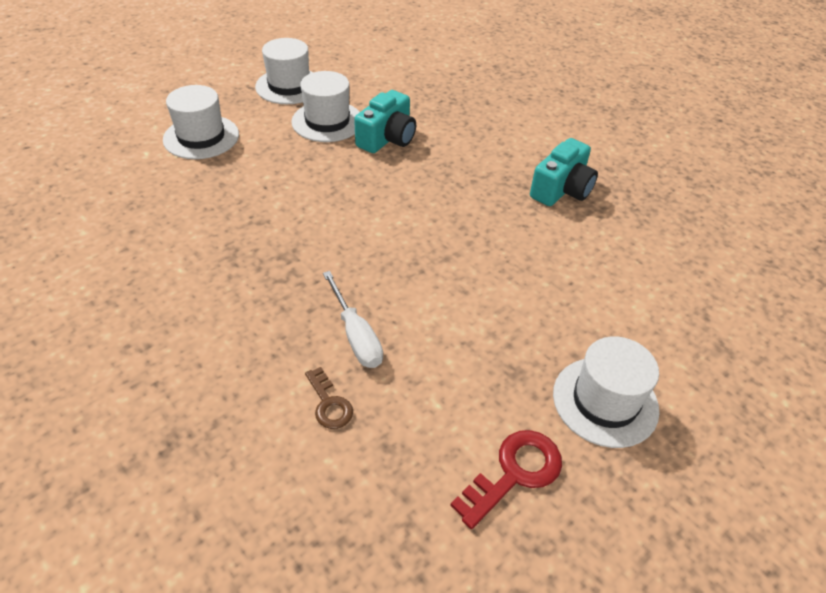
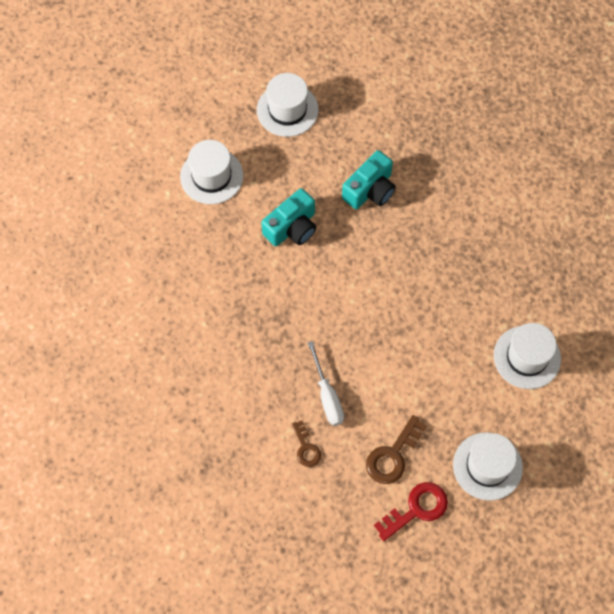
camera: 10 degrees right, 20 degrees up
(327, 121) = (319, 163): white hat -> white hat (527, 357)
(463, 401) = (393, 455): none -> brown key
(562, 189) = (508, 265): turquoise camera -> turquoise camera (292, 227)

